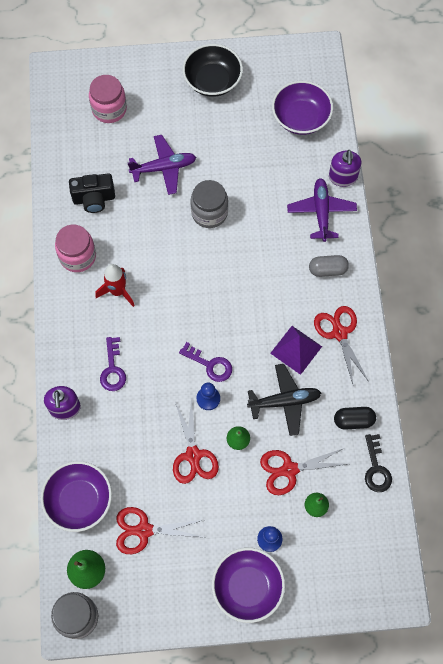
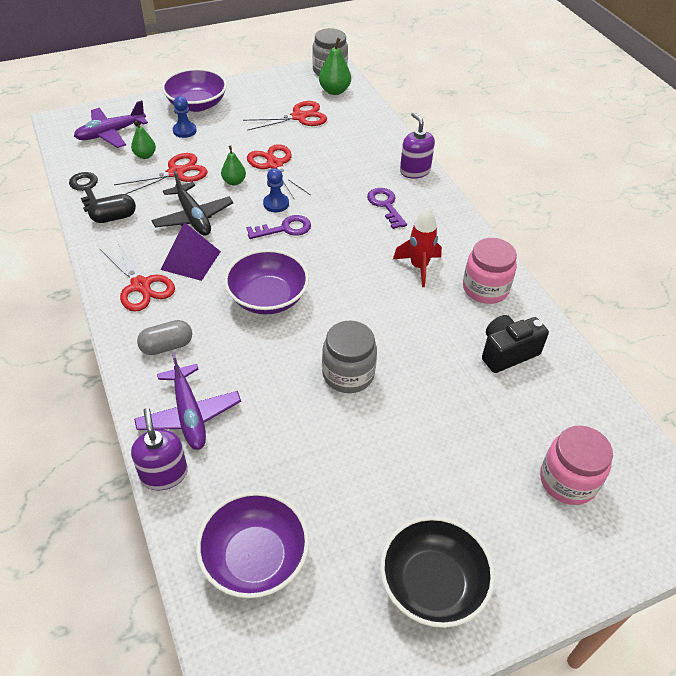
camera: 160 degrees right, 20 degrees down
(79, 500) = (365, 122): purple bowl -> purple bowl (268, 298)
(164, 168) = (438, 415): purple plane -> purple plane (111, 133)
(210, 364) = (284, 229): purple key -> purple key turned 150 degrees clockwise
(284, 401) = (193, 217): black plane -> black plane turned 90 degrees counterclockwise

